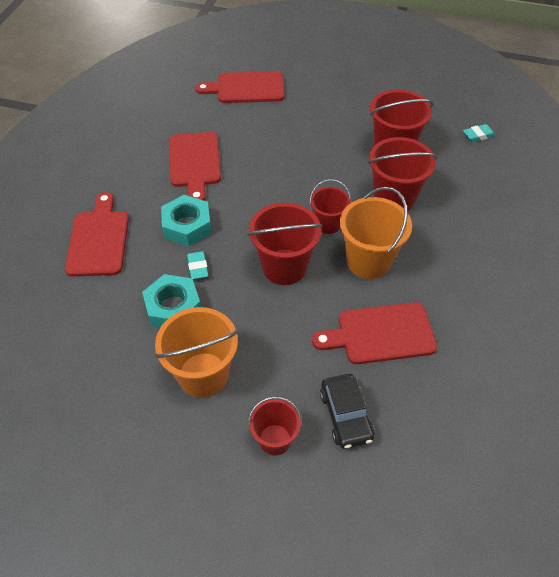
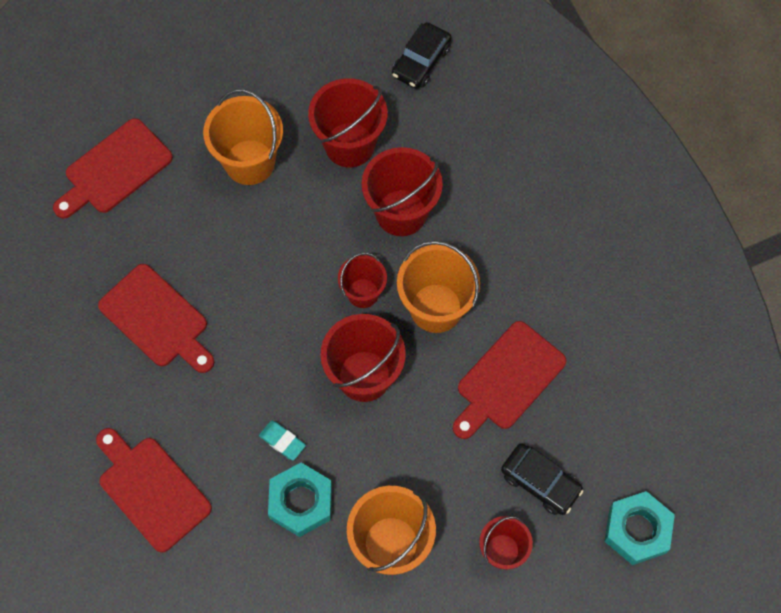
camera: 40 degrees left, 15 degrees up
(187, 226) = (226, 403): turquoise nut -> turquoise nut (637, 530)
(324, 124) = (249, 162): none -> orange bucket
(478, 135) = (421, 61): turquoise eraser -> black car

